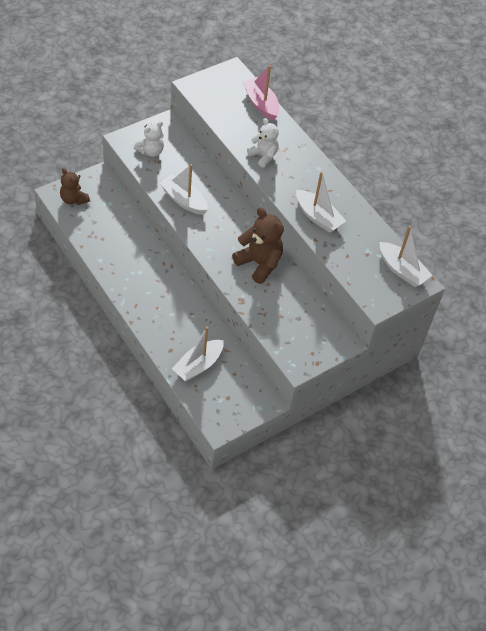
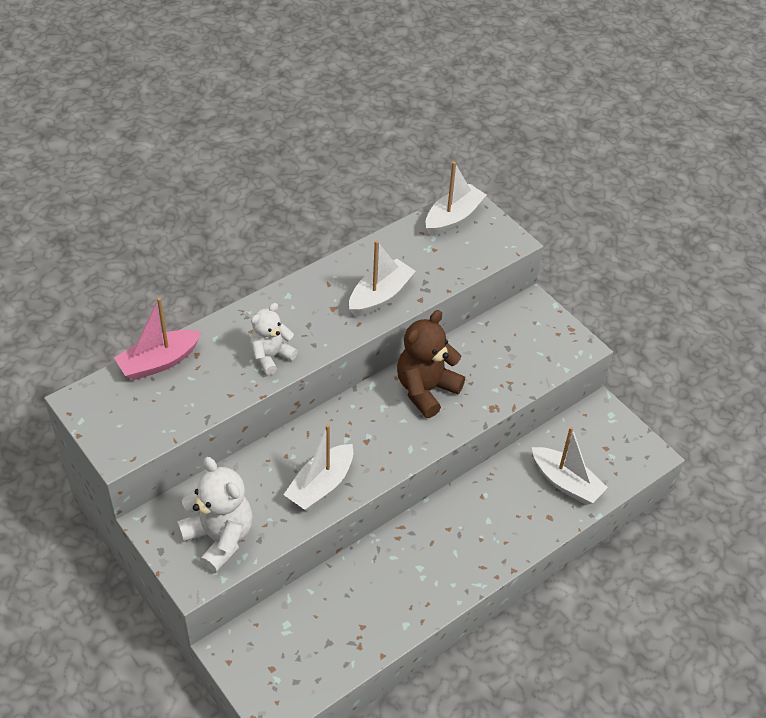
camera: 90 degrees left, 5 degrees down
(74, 199) = (283, 680): brown teddy bear -> none
(151, 151) = (219, 538): white teddy bear -> white teddy bear, size x1.55

